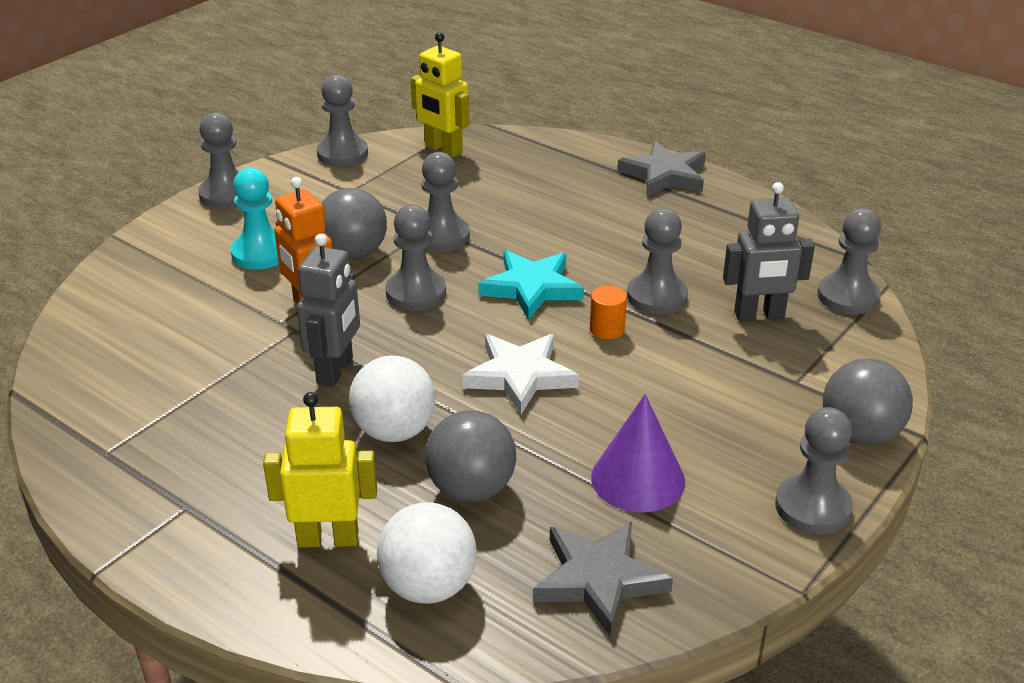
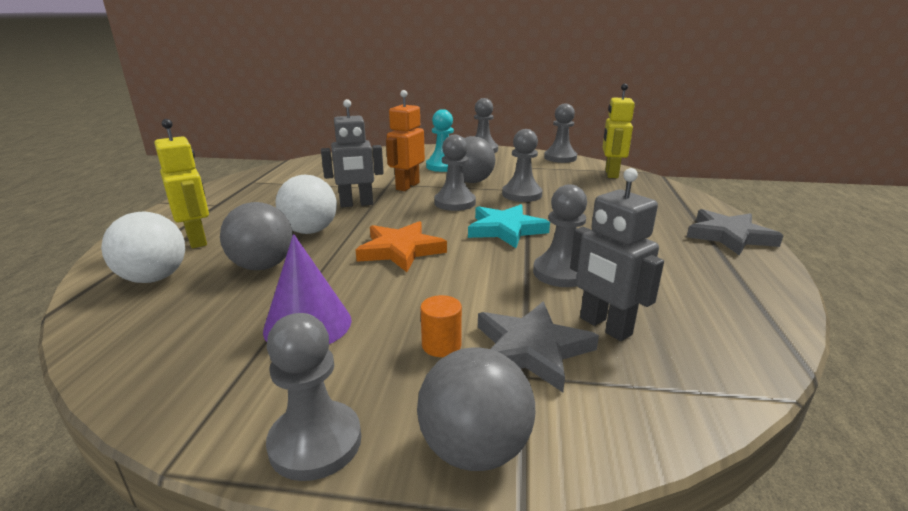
camera: 60 degrees right, 10 degrees down
(520, 376) = (400, 250): white star -> orange star
(598, 580) = (168, 339): grey star -> grey star (531, 349)
(607, 329) = (491, 265): orange cylinder -> orange cylinder (441, 345)
(848, 296) = (721, 374): grey pawn -> none

